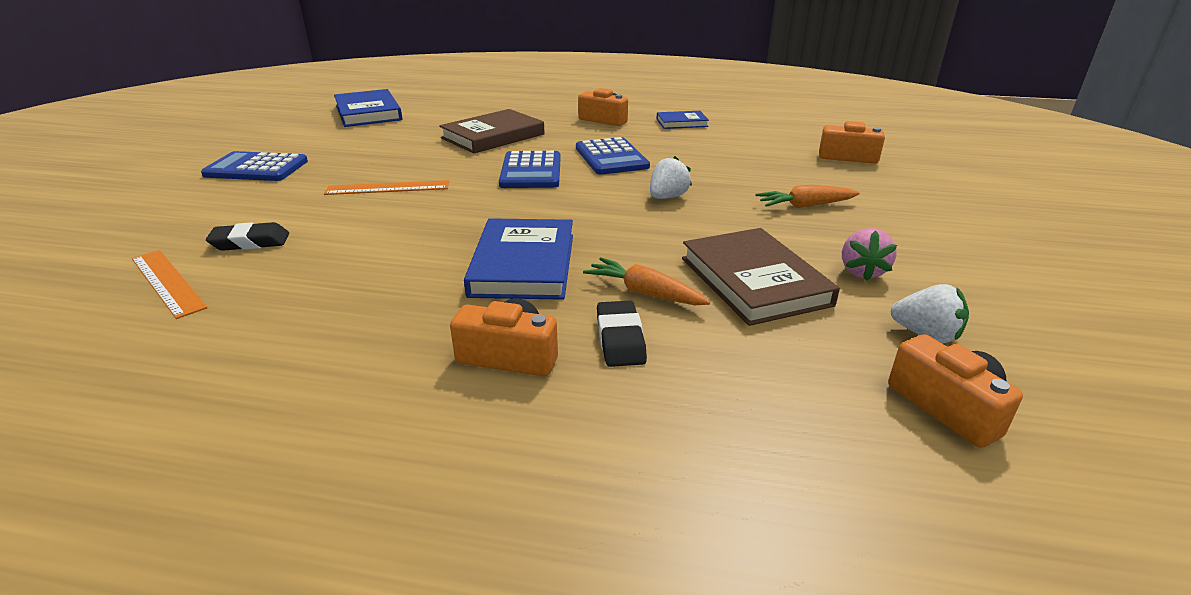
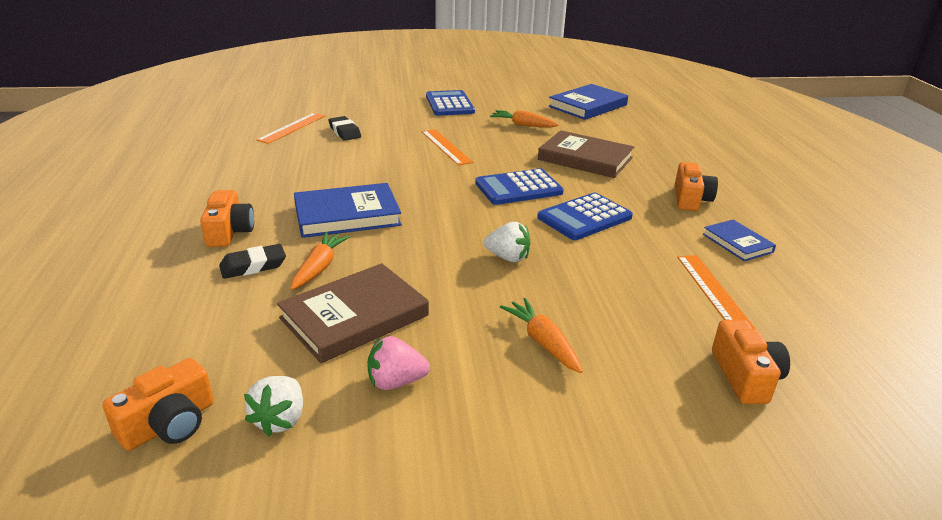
camera: 70 degrees right, 0 degrees up
(378, 145) = (523, 125): none -> orange carrot
(745, 143) = (714, 291): none -> orange ruler

